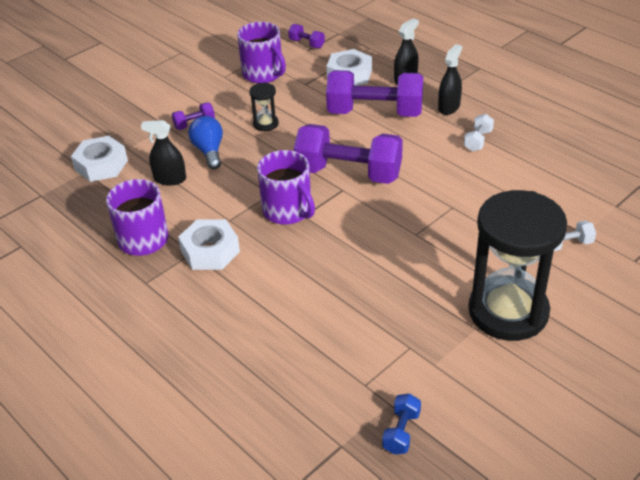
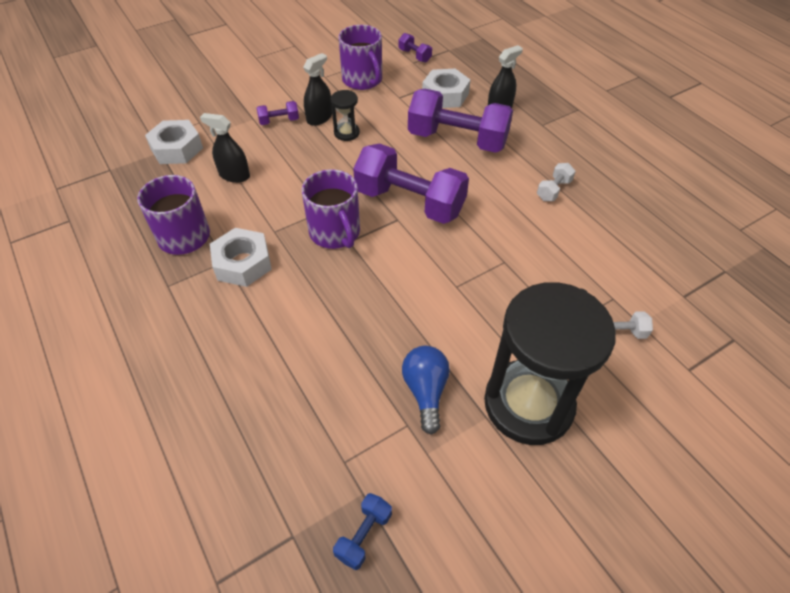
camera: 10 degrees right, 10 degrees up
(209, 151) = (282, 152): blue light bulb -> blue light bulb (425, 391)
(449, 107) = (534, 147): black spray bottle -> black spray bottle (319, 118)

